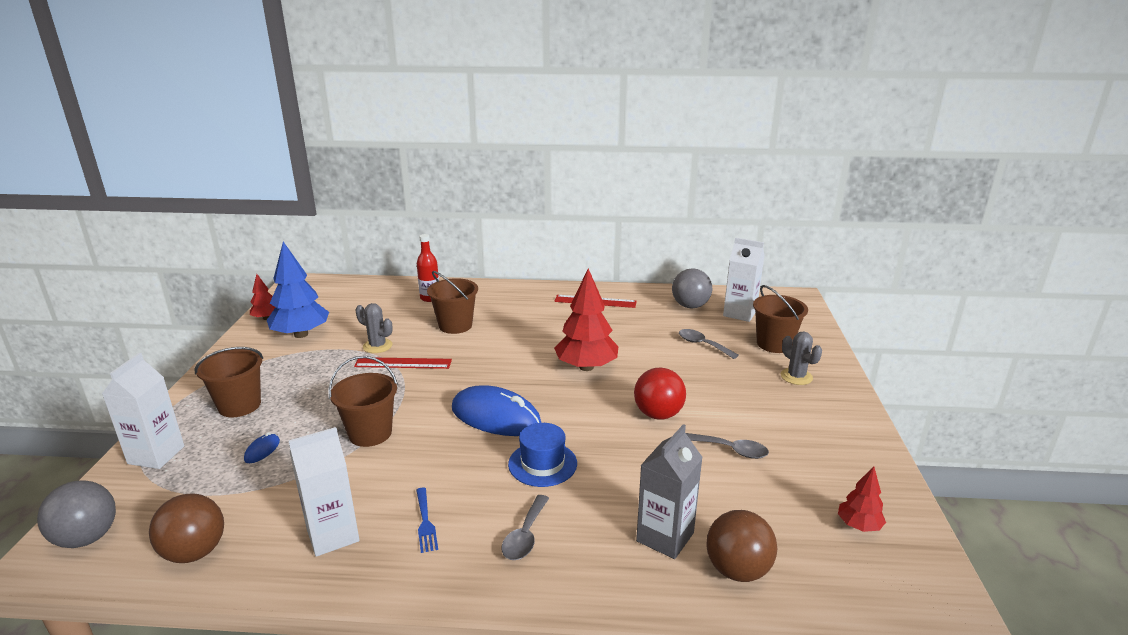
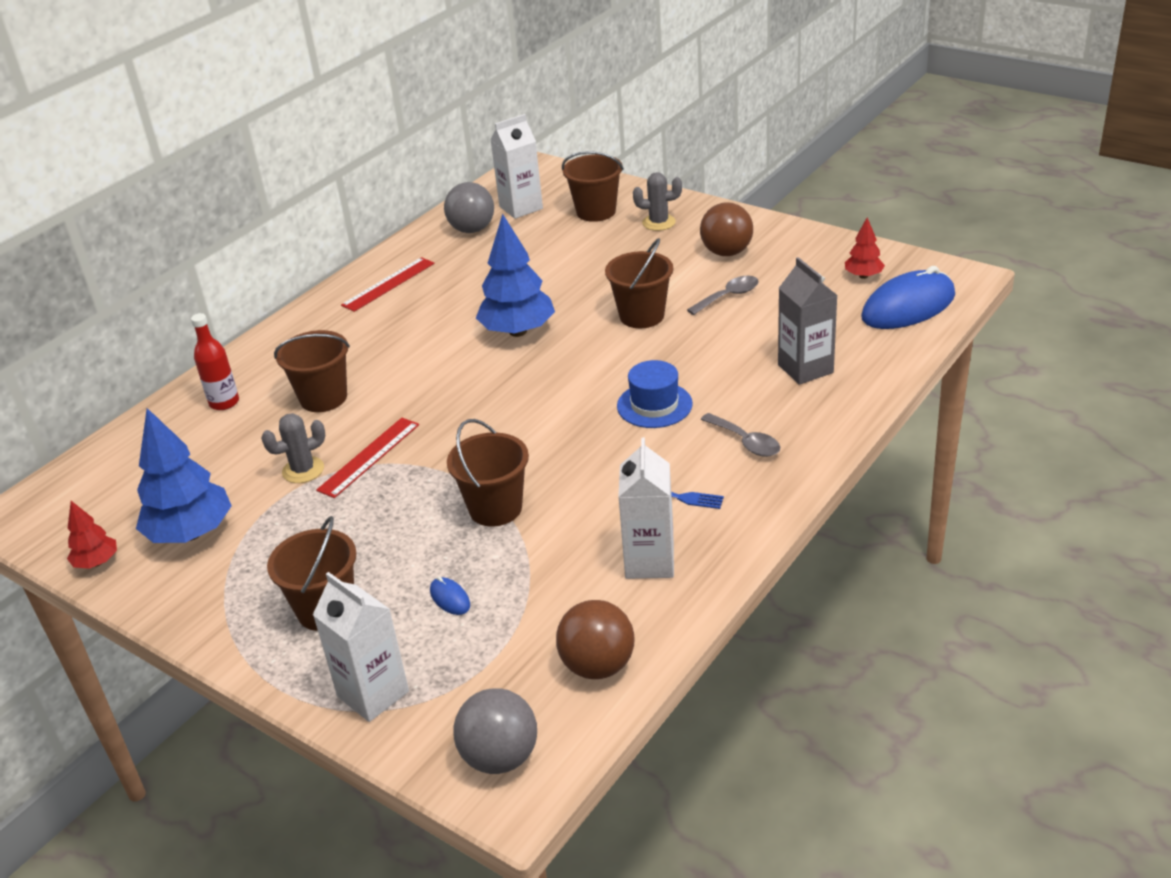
camera: 55 degrees left, 10 degrees up
(496, 417) = (549, 414): blue mouse -> blue mouse (908, 307)
(586, 367) = (517, 331): red tree -> blue tree
(658, 414) = (642, 316): red ball -> brown bucket
(702, 345) = (553, 250): grey spoon -> none
(737, 570) = (866, 347): brown ball -> brown ball (726, 252)

